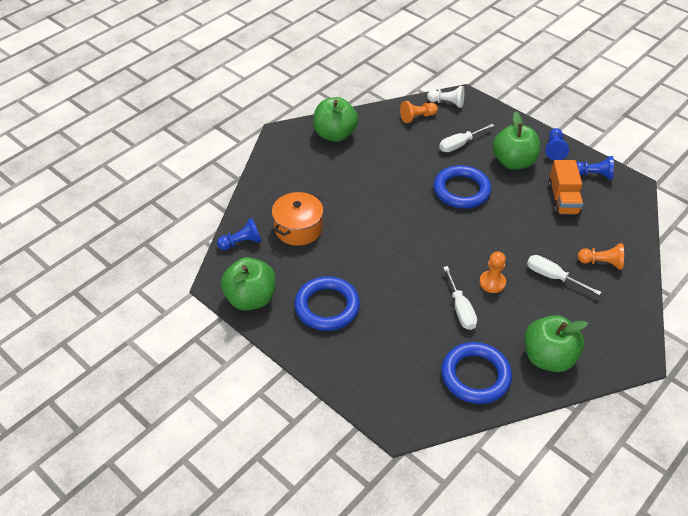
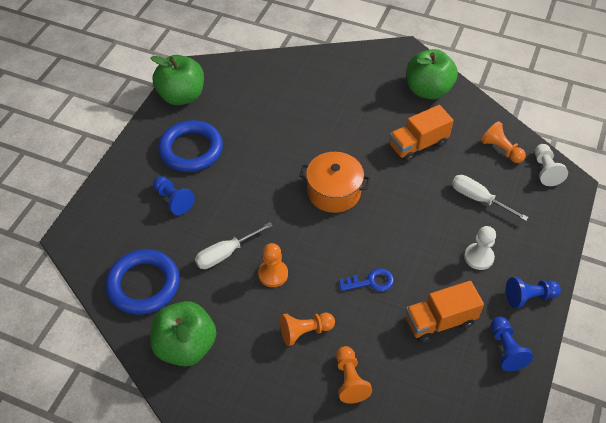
camera: 70 degrees right, 5 degrees up
(241, 242) = (245, 70): blue pawn -> blue pawn (173, 200)
(298, 228) = (280, 102): orange pot -> orange pot (334, 192)
(392, 159) = (418, 145): none -> orange truck
(461, 190) = (401, 217): blue ring -> none
(513, 162) = (478, 257): green apple -> white pawn
(517, 226) = (371, 281): none -> blue key
(553, 277) = (305, 331): white screwdriver -> orange pawn

